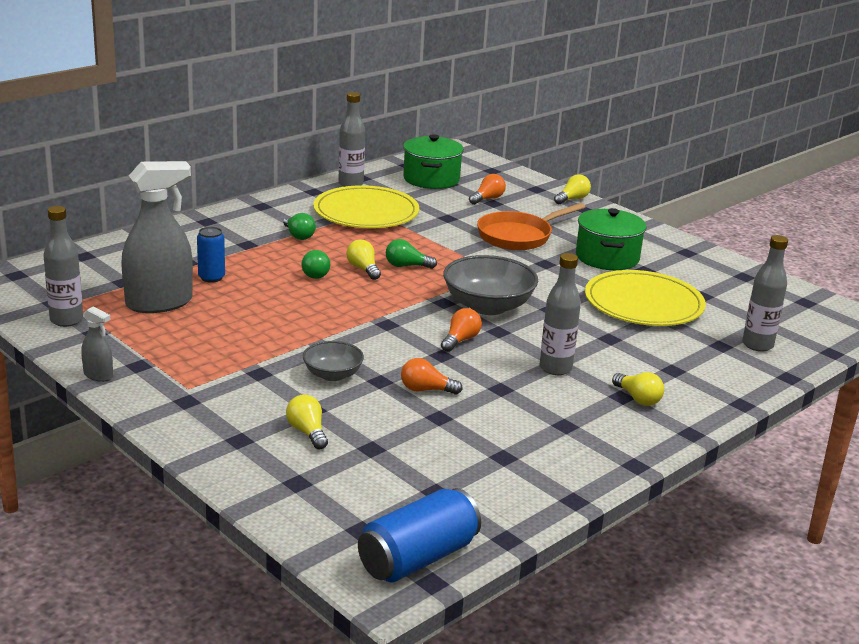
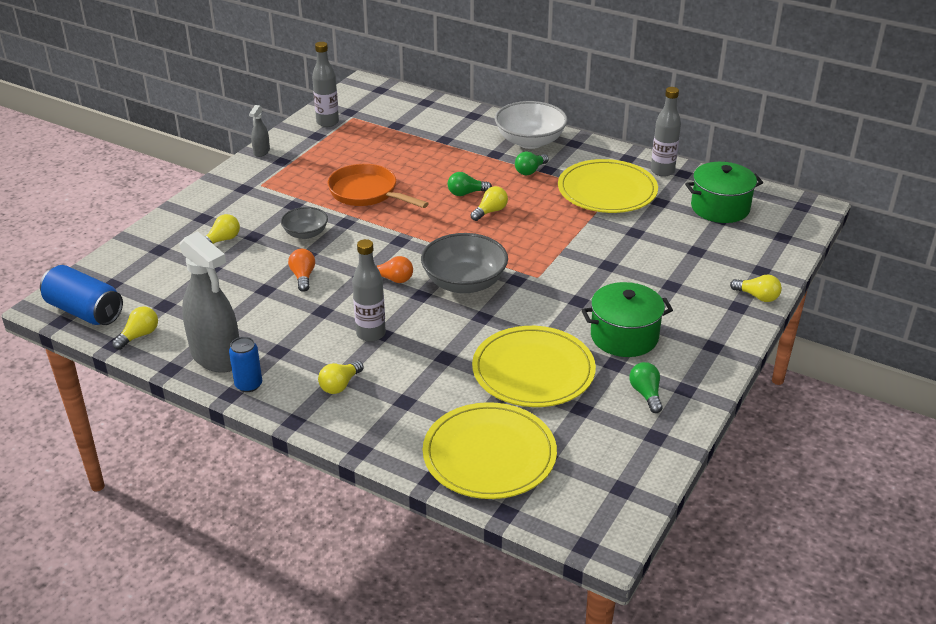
camera: 75 degrees right, 10 degrees up
(159, 303) = (372, 146): grey spray bottle -> grey spray bottle (216, 357)
(211, 277) = (426, 154): blue can -> blue can (248, 385)
(237, 223) = (530, 141): none -> white bowl
(406, 266) = (512, 230): green light bulb -> green light bulb (646, 394)
(487, 199) = (703, 246): orange light bulb -> none
(495, 517) = (139, 335): none -> yellow light bulb
(518, 236) = (628, 277): orange pan -> orange pan (367, 193)
(757, 345) = (489, 454): grey bottle -> yellow plate

